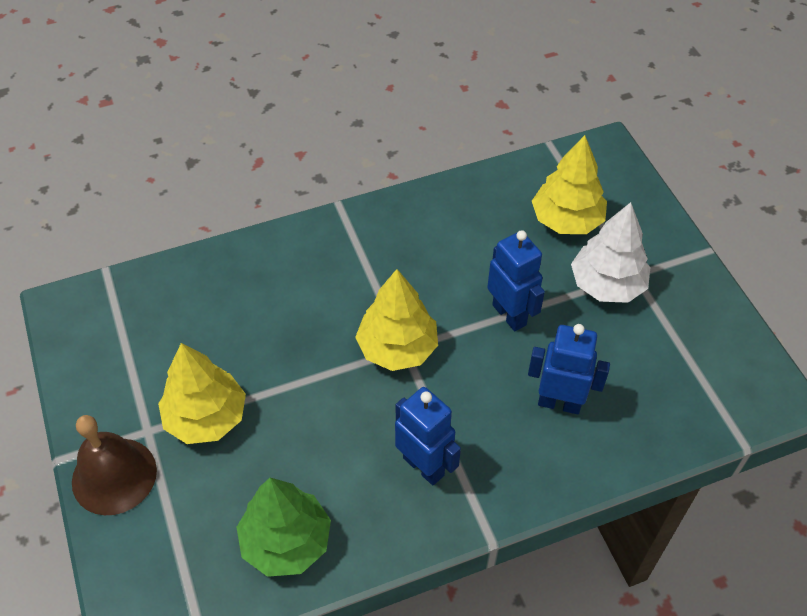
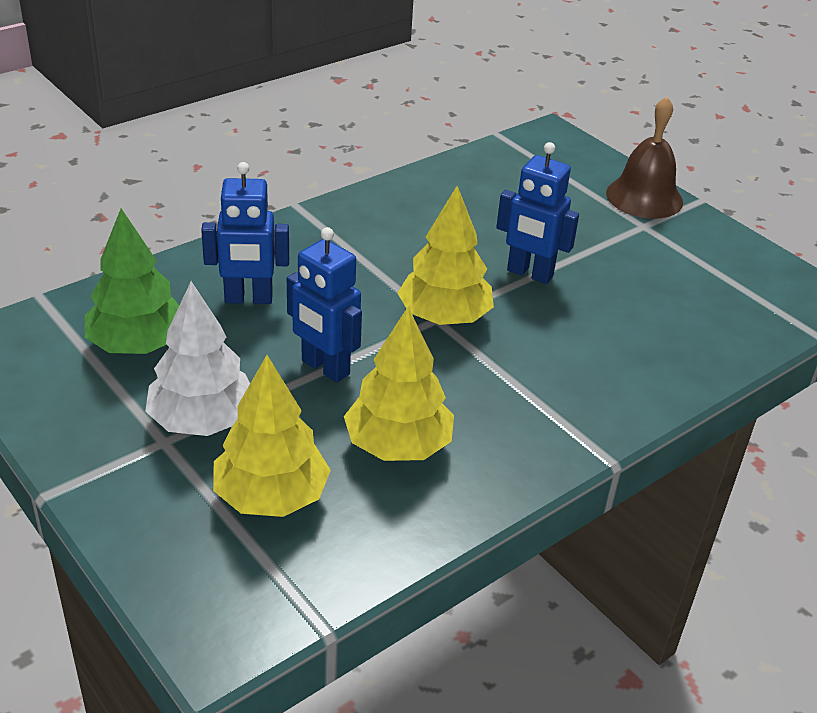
camera: 160 degrees right, 15 degrees down
(206, 417) = (599, 240): yellow tree -> yellow tree (397, 445)
(286, 541) = (471, 182): green tree -> green tree (138, 345)
(424, 466) = (374, 237): blue robot -> blue robot (529, 274)

